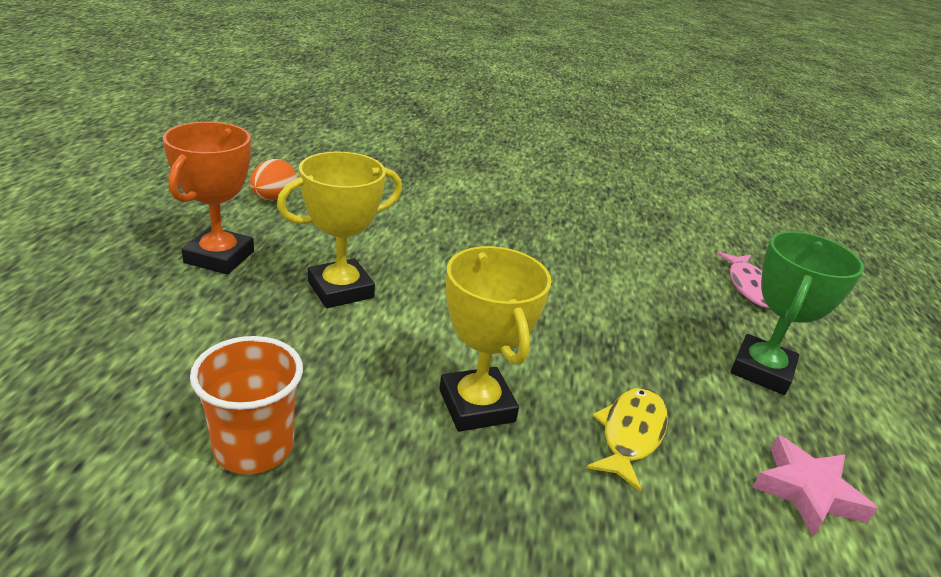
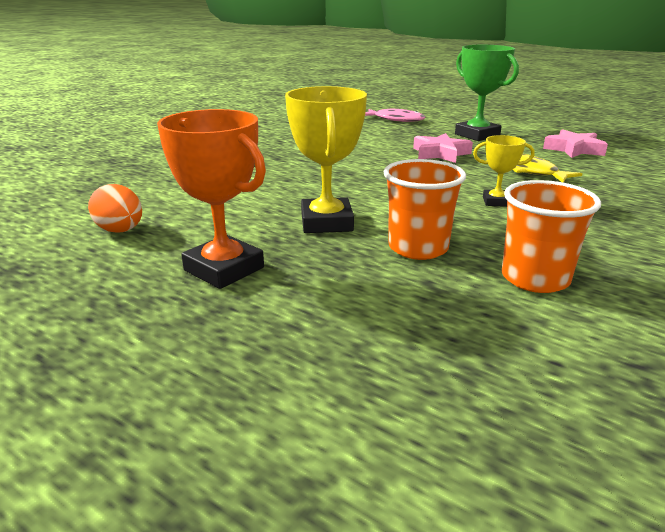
camera: 60 degrees left, 5 degrees down
(302, 355) = (418, 248): none -> orange cup
(476, 405) = (496, 201): yellow trophy -> yellow trophy, size x0.54
(631, 342) = (440, 153): none -> pink star

